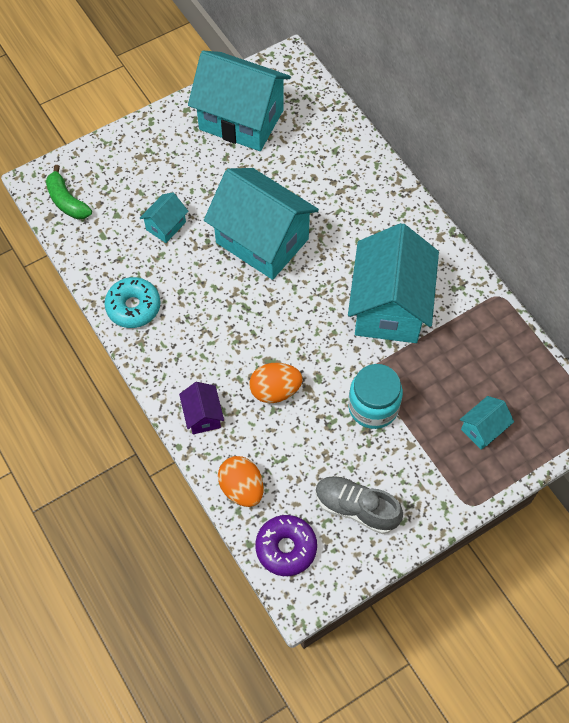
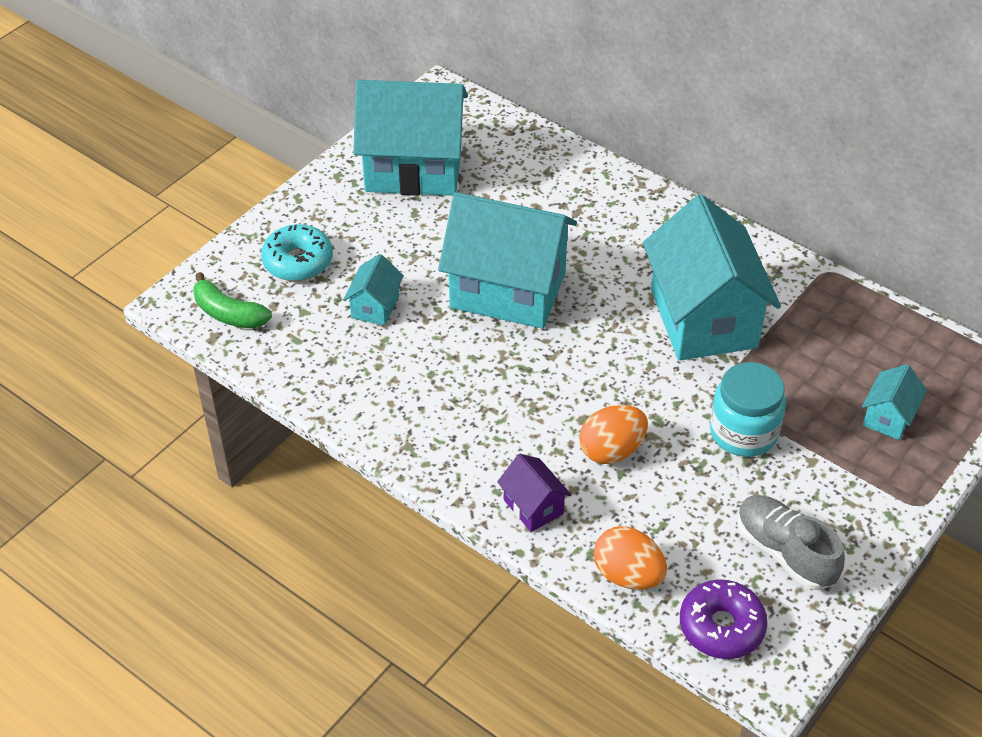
camera: 20 degrees left, 15 degrees down
(133, 307) = (378, 408): turquoise donut -> turquoise donut (298, 261)
(356, 508) = (784, 552): grey shoe -> grey shoe turned 45 degrees clockwise

